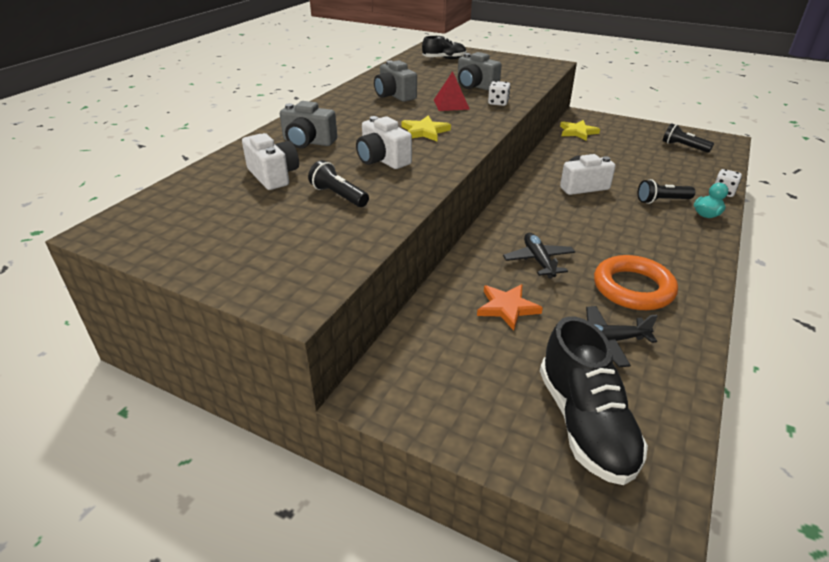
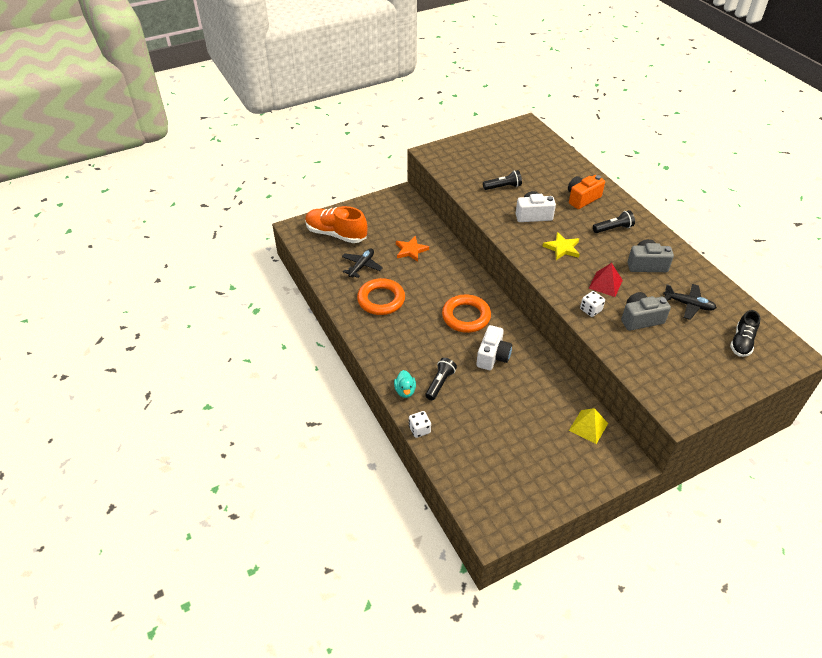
camera: 125 degrees right, 10 degrees up
(273, 176) = (544, 175): white camera -> none
(308, 142) = (582, 198): grey camera -> orange camera
(538, 260) = (433, 282): black plane -> black plane (688, 305)
(557, 218) = (466, 316): none -> orange ring
(578, 132) = (588, 426): yellow star -> yellow pyramid
(585, 423) = (336, 234): black shoe -> orange shoe
(683, 147) = (504, 480): black flashlight -> black flashlight (613, 228)

